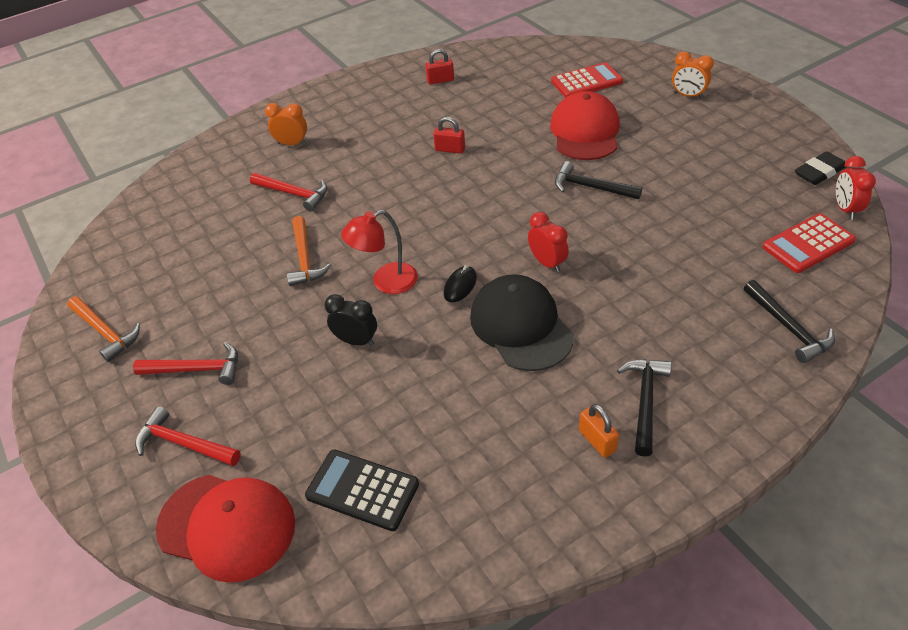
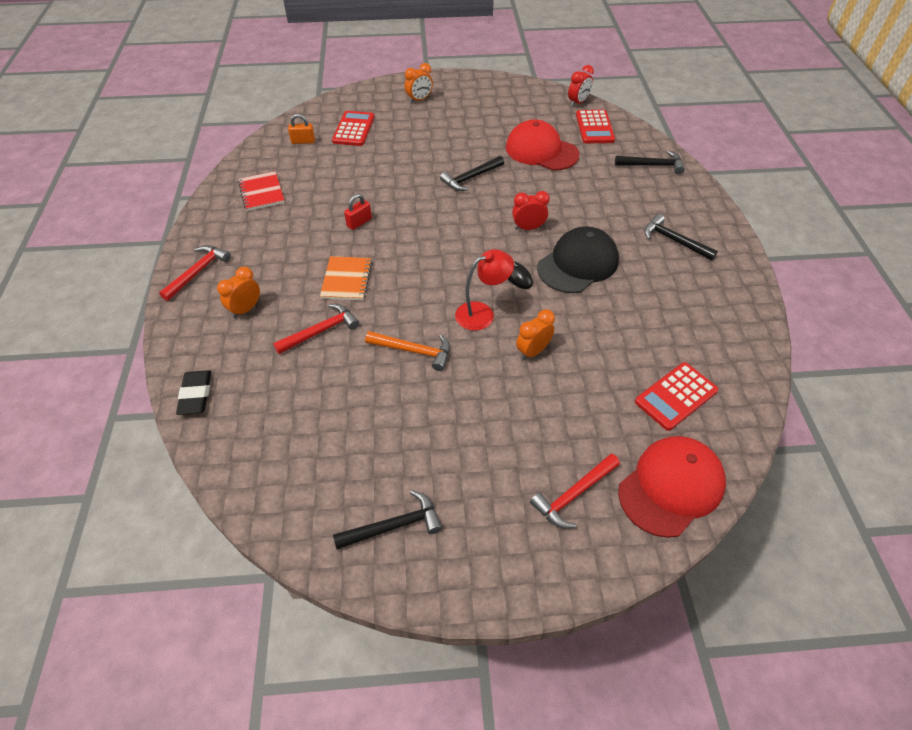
camera: 65 degrees left, 5 degrees up
(105, 332) = (394, 526): orange hammer -> black hammer
(196, 370) = (494, 464): red hammer -> red hammer (198, 272)
(356, 341) = (533, 351): black clock -> orange clock
(362, 490) = (676, 396): black calculator -> red calculator
(367, 178) = (346, 279): none -> orange notebook
(386, 282) = (482, 313): red lamp -> red lamp turned 120 degrees counterclockwise
(440, 80) = (262, 192): red padlock -> red notebook
(521, 326) = (578, 264): black cap -> black cap turned 135 degrees clockwise
(585, 132) = (410, 155): red cap -> red cap (541, 151)
(597, 440) = (692, 272): orange padlock -> orange padlock (303, 141)
(819, 172) = (540, 94): black eraser -> black eraser (196, 395)
(845, 209) = (578, 102): red clock -> red clock turned 75 degrees counterclockwise

